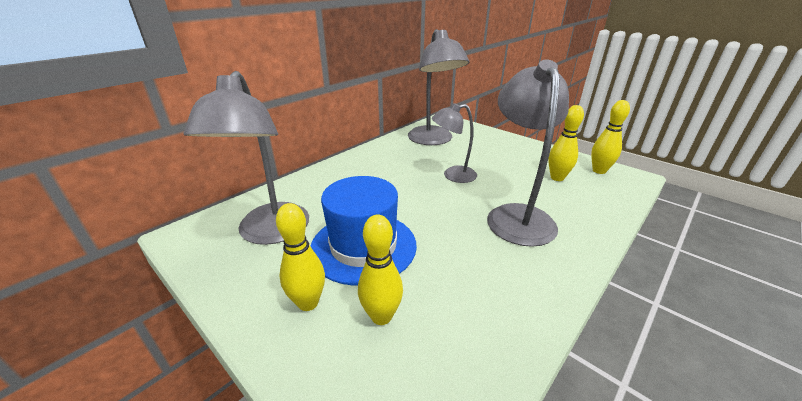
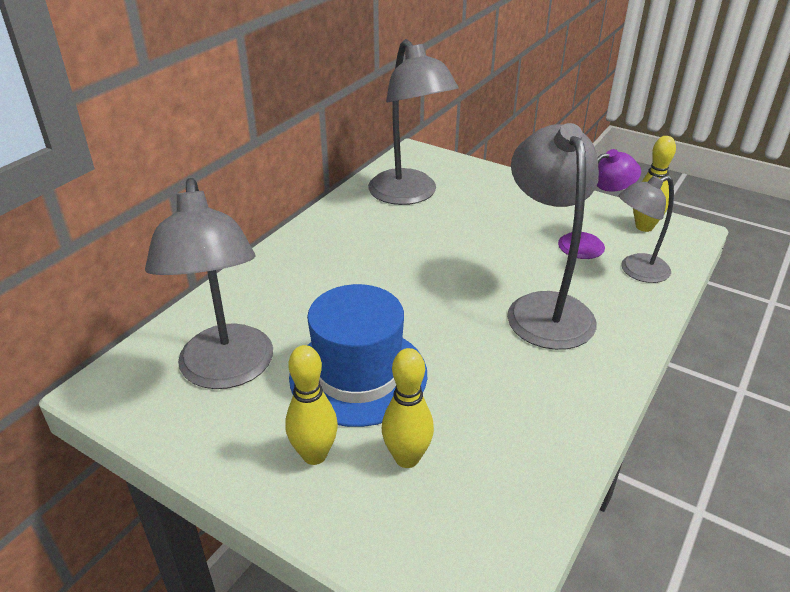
camera: 10 degrees left, 5 degrees up
(453, 175) = (450, 255): grey lamp -> grey lamp (636, 271)
(557, 178) = (590, 244): yellow bowling pin -> purple lamp

